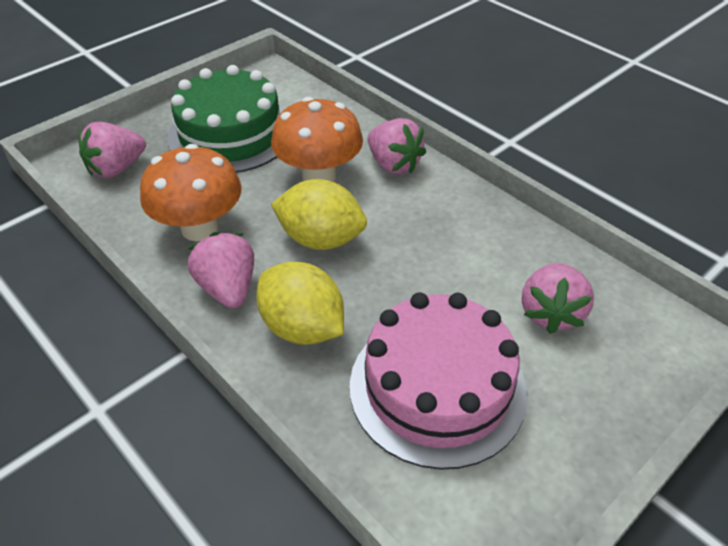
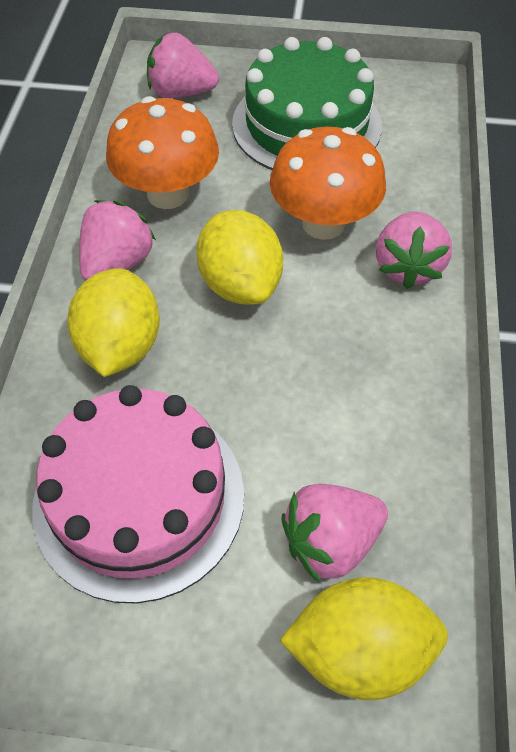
camera: 50 degrees right, 10 degrees up
(630, 343) = (359, 650): none -> yellow lemon

